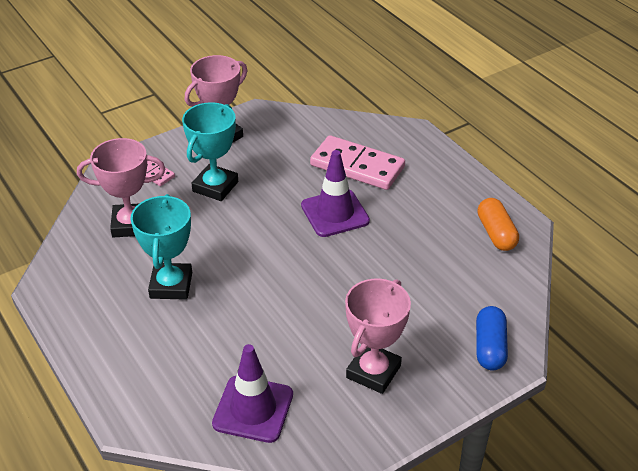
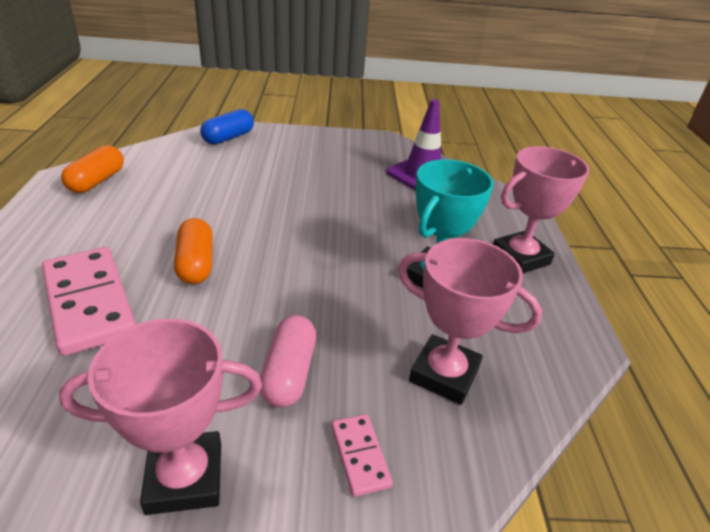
camera: 150 degrees left, 5 degrees down
(215, 186) = (289, 373): turquoise trophy -> pink capsule
(335, 213) = (196, 263): purple traffic cone -> orange capsule
(373, 372) = (319, 158): pink trophy -> pink trophy (520, 257)

